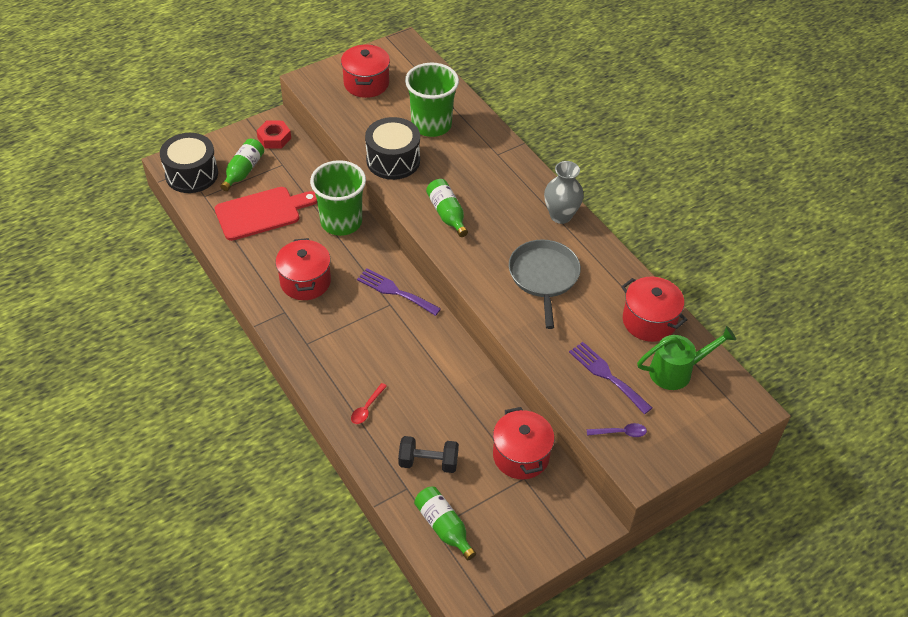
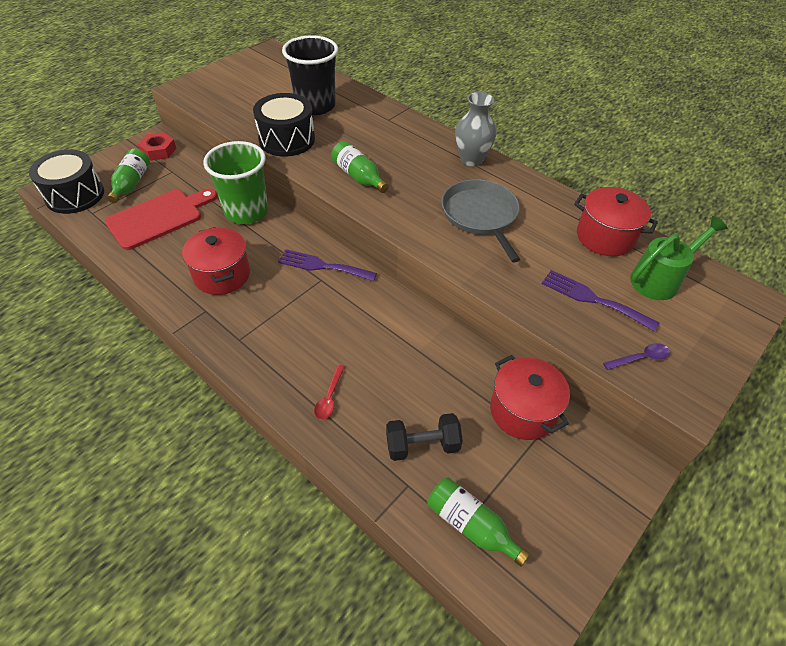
camera: 15 degrees left, 0 degrees up
(366, 83) = (240, 83): red pot -> none
(431, 125) = (315, 106): green cup -> black cup

